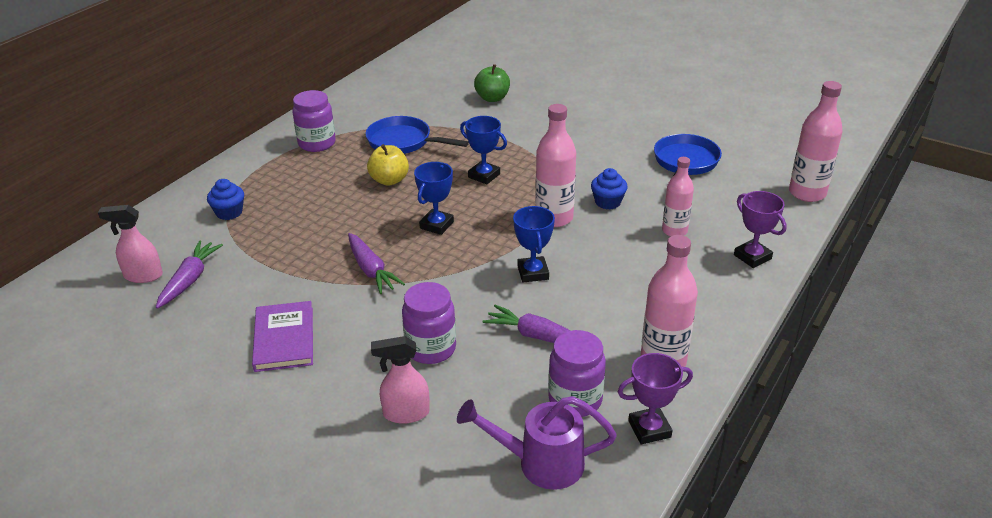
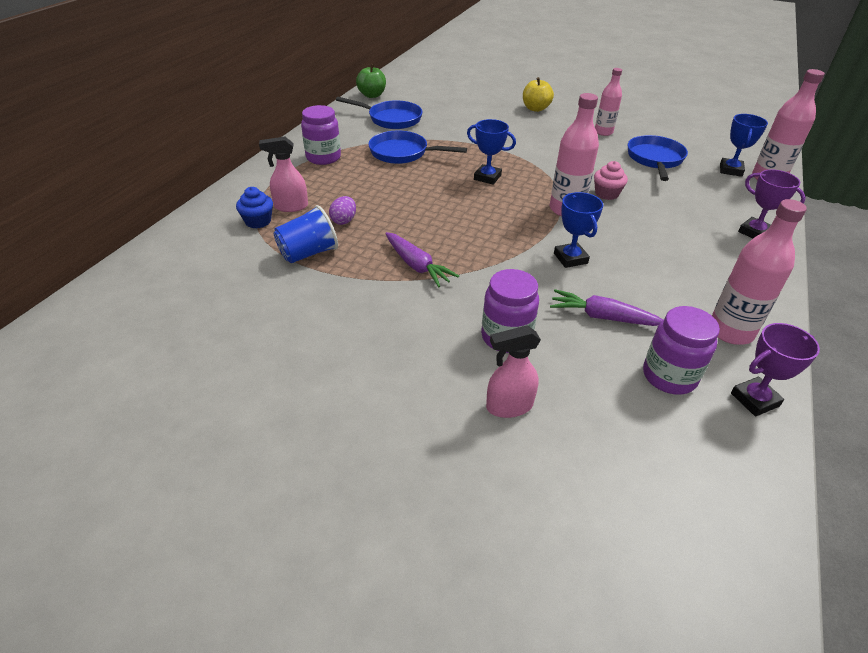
camera: 10 degrees left, 5 degrees up
(143, 276) = (185, 286): pink spray bottle -> pink spray bottle (290, 207)
(189, 280) = (236, 287): purple carrot -> none
(268, 250) = (308, 253): none -> blue cup
(284, 339) = (354, 339): purple book -> none
(315, 217) = (344, 221): none -> purple egg
(389, 180) = (402, 185): yellow apple -> yellow apple (535, 108)
(406, 99) = (391, 119): none -> blue pan
(436, 225) = (462, 221): blue trophy -> blue trophy (730, 170)
(492, 98) = (467, 116): green apple -> green apple (372, 95)
(541, 463) = (669, 447): purple watering can -> none
(608, 202) = (606, 194): blue cupcake -> pink cupcake
(674, 231) = (676, 214): pink bottle -> pink bottle (603, 132)

